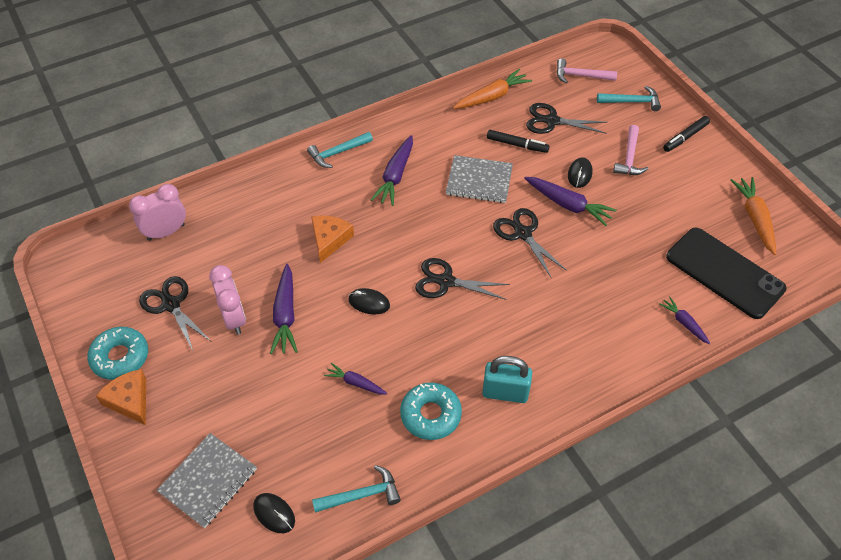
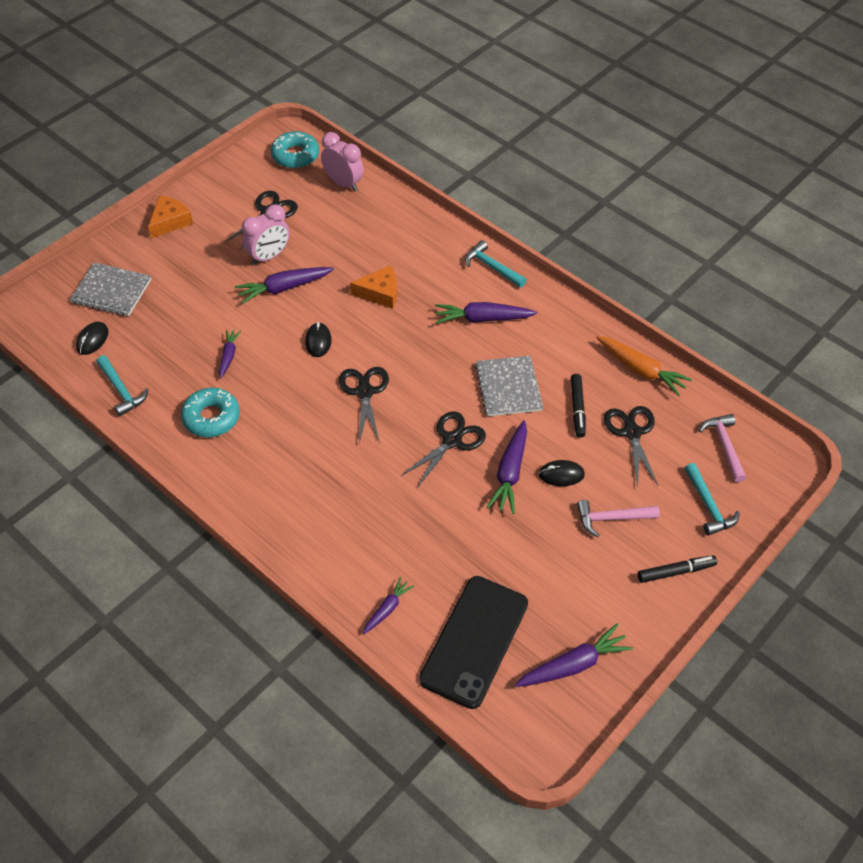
camera: 70 degrees right, 0 degrees up
(120, 357) = (208, 202): turquoise donut -> turquoise donut (295, 155)
(505, 392) = (251, 468): turquoise padlock -> none
(685, 137) = (676, 572): black marker -> black marker turned 135 degrees clockwise
(754, 219) = (573, 665): orange carrot -> purple carrot

